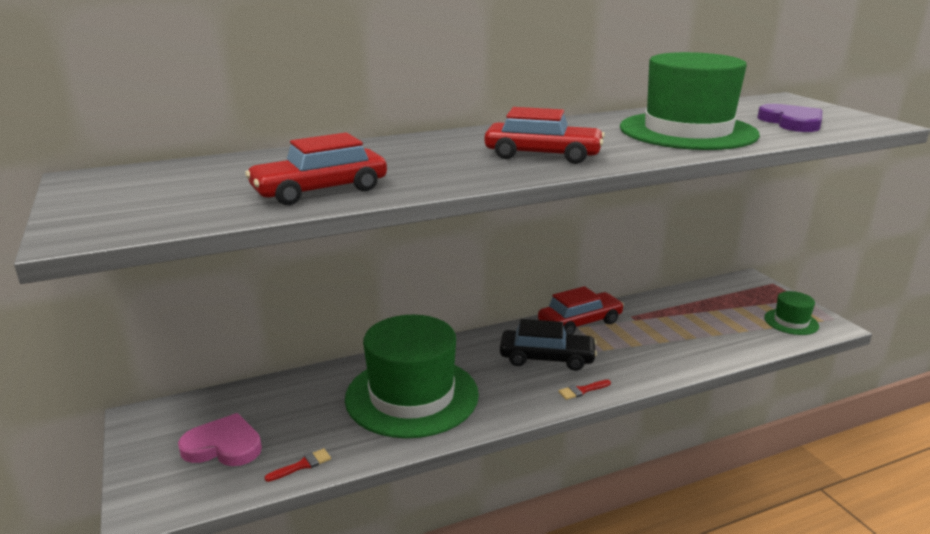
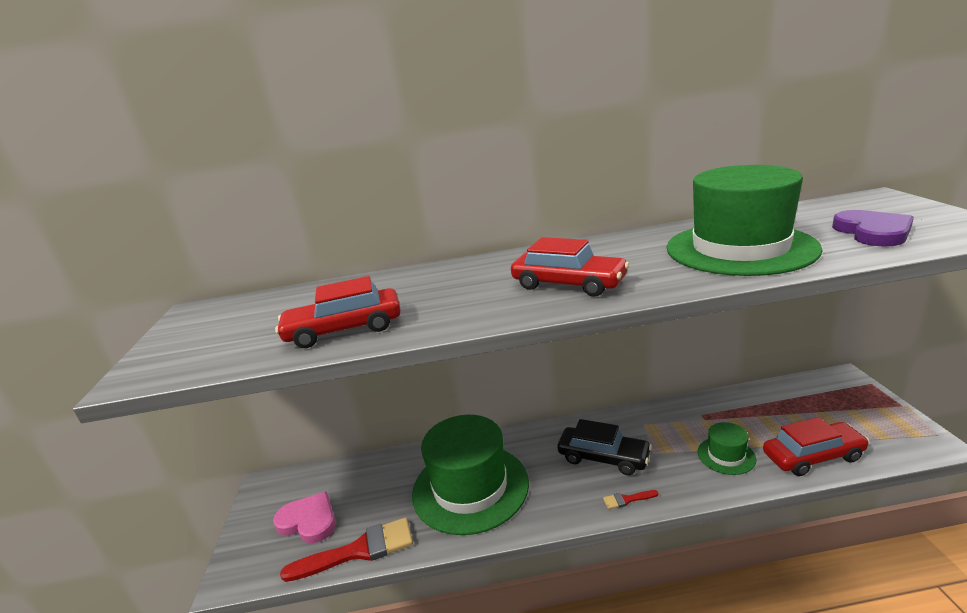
camera: 20 degrees right, 0 degrees up
(302, 465) = (358, 550): red brush -> red brush, size x2.28
(580, 322) = (647, 419): red car -> red car (813, 456)
(791, 322) = (882, 435): green hat -> green hat (726, 455)

